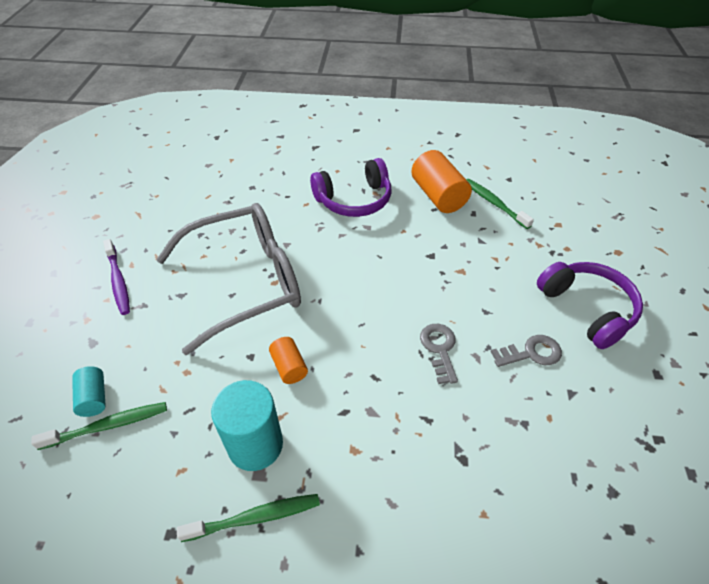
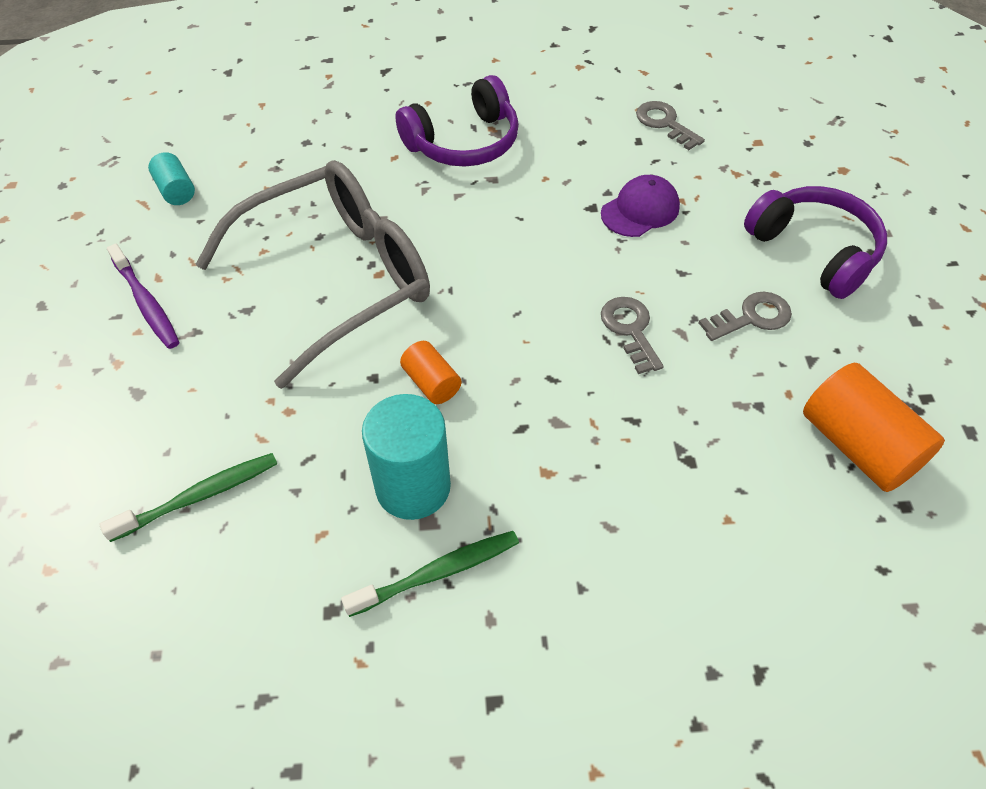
camera: 10 degrees left, 5 degrees up
(94, 398) = (166, 464): turquoise cylinder -> turquoise cylinder (176, 190)
(438, 196) = (583, 122): orange cylinder -> orange cylinder (858, 446)
(464, 262) = (640, 210): none -> purple cap
(494, 203) = (664, 123): green toothbrush -> grey key

